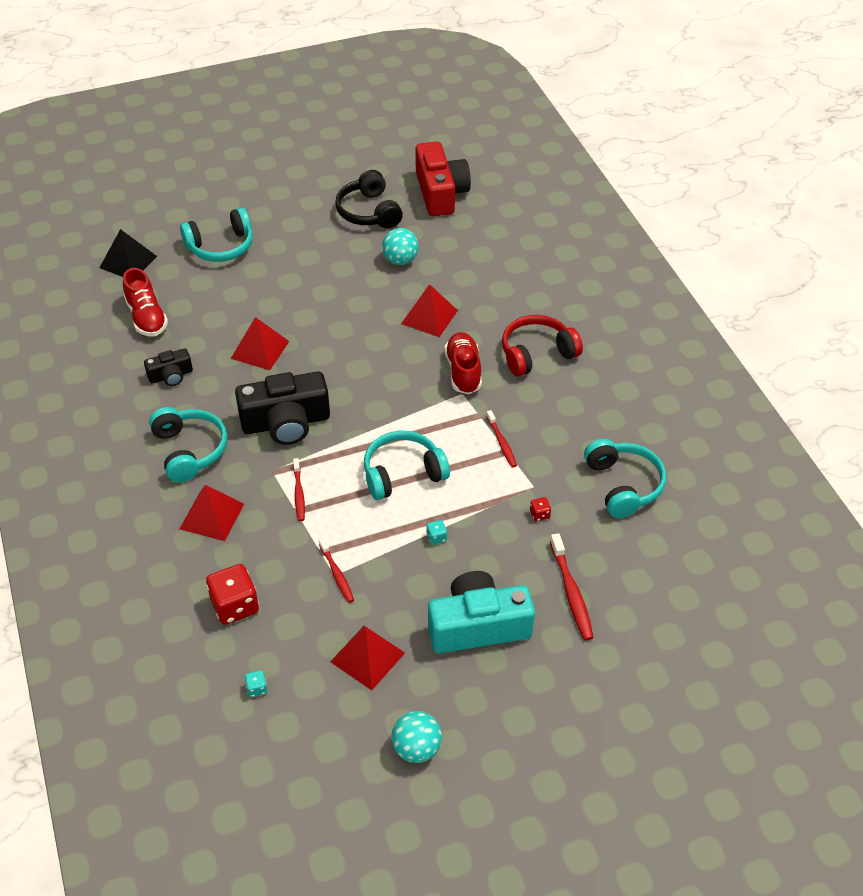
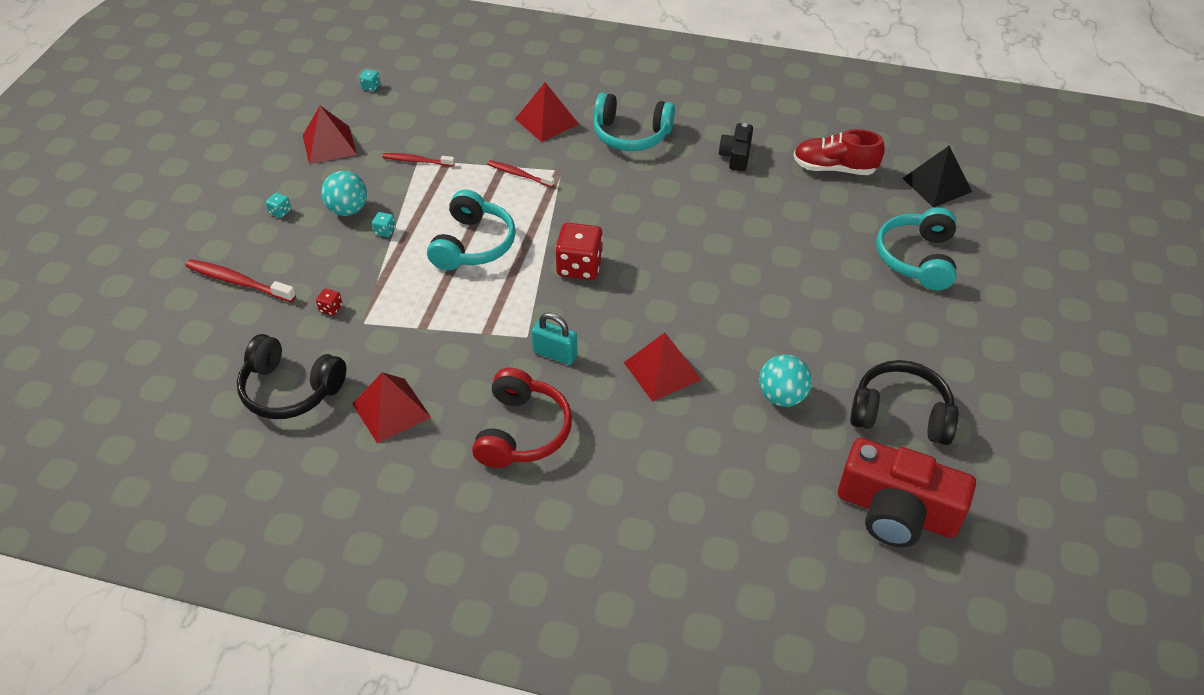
camera: 125 degrees right, 0 degrees up
(235, 606) = (449, 102): red dice -> red dice (579, 266)
(260, 349) = (723, 222): red pyramid -> red pyramid (391, 410)
(286, 422) = (608, 200): black camera -> none
(416, 748) = (235, 135): turquoise ball -> turquoise ball (348, 210)
(463, 371) = (555, 354): red shoe -> turquoise padlock
(478, 626) = (280, 212): turquoise camera -> turquoise dice
(501, 443) = (436, 330): red toothbrush -> none
(623, 485) = (290, 389): turquoise headphones -> black headphones

